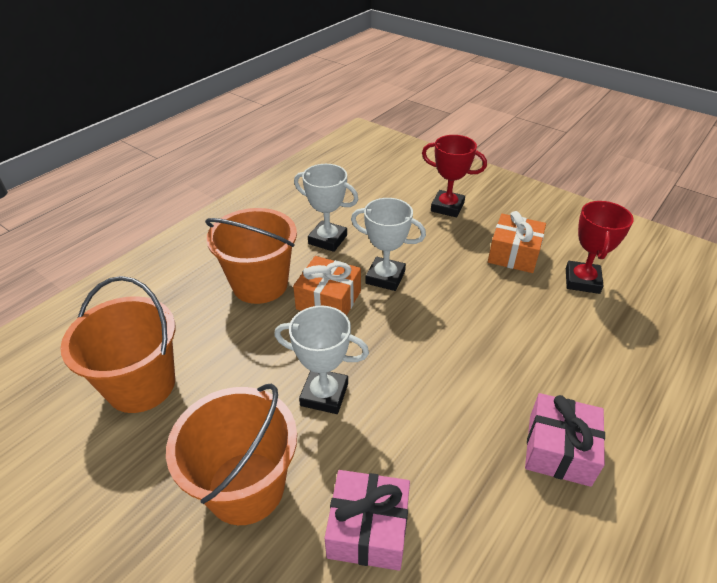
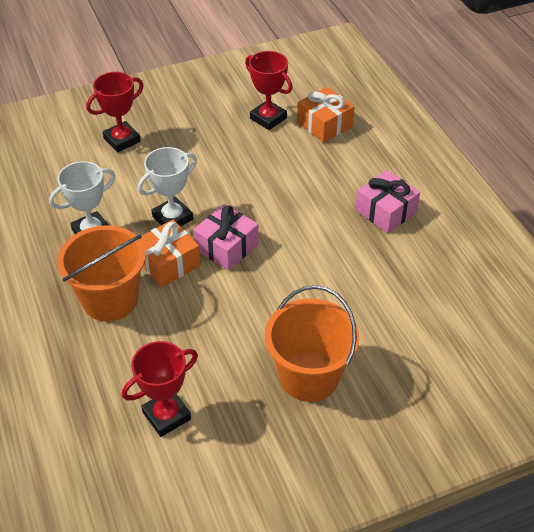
camera: 60 degrees left, 5 degrees up
(141, 385) = (166, 415): orange bucket -> red trophy
(324, 394) = (262, 304): white trophy -> none
(368, 529) = (378, 324): pink gift -> pink gift (226, 247)
(513, 254) = (212, 135): orange gift -> orange gift (324, 124)

